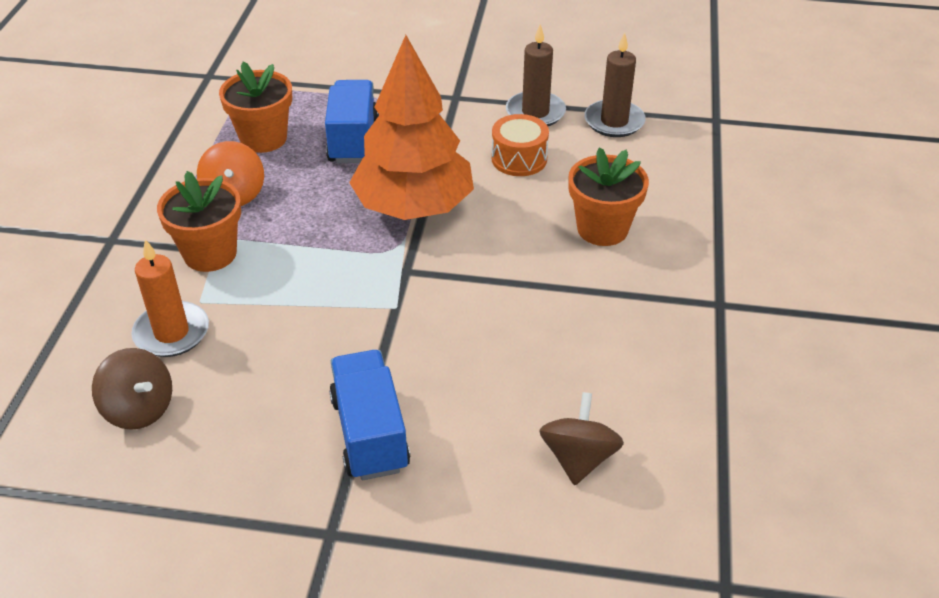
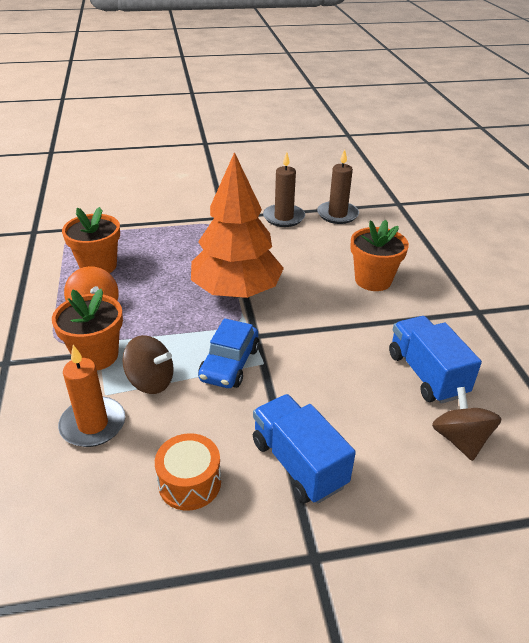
camera: 20 degrees left, 5 degrees down
(139, 409) = (94, 496): brown spinning top -> brown spinning top (151, 381)
(353, 140) = (167, 256): blue truck -> blue truck (426, 374)
(355, 299) = (229, 364): none -> blue car
(519, 159) = (290, 247): orange drum -> orange drum (189, 483)

